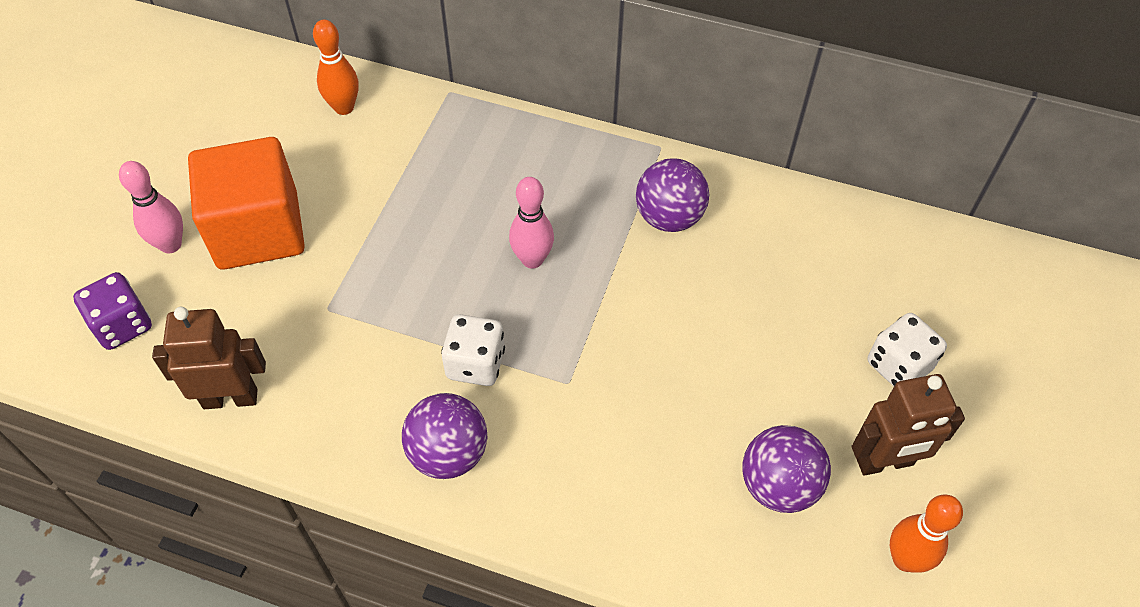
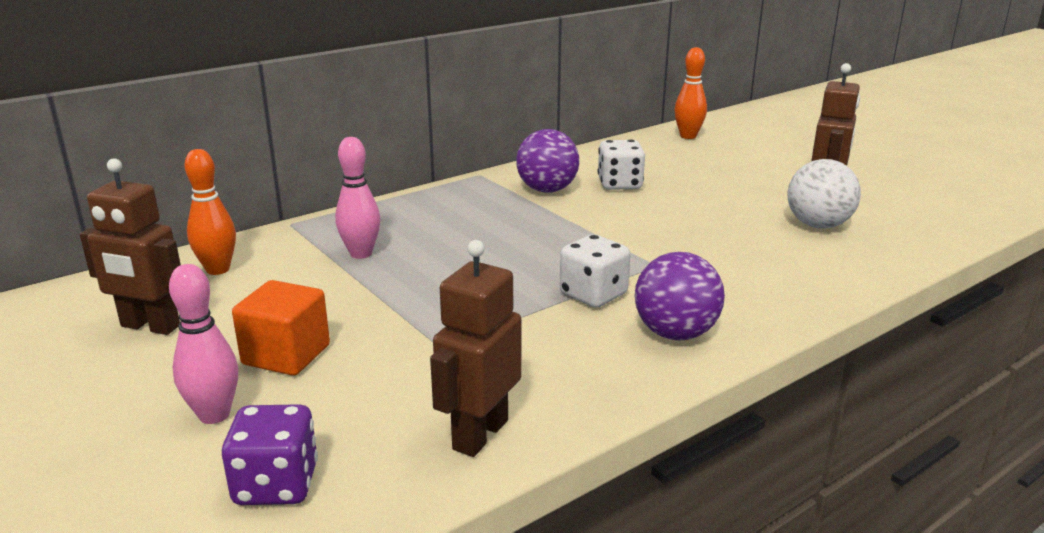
camera: 55 degrees left, 30 degrees down
(245, 134) = (150, 326): none -> brown robot
(258, 230) = (286, 355): orange cube -> orange cube, size x0.61
(532, 259) = (517, 243): pink bowling pin -> pink bowling pin (361, 254)
(778, 485) = (818, 225): purple ball -> white ball
(898, 366) = (753, 168): white dice -> white dice (619, 184)
(905, 559) = (904, 209): orange bowling pin -> orange bowling pin (688, 136)

